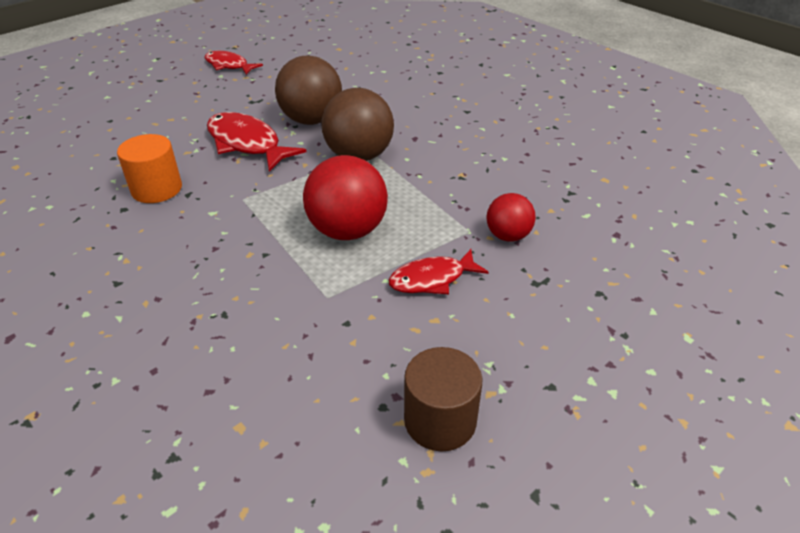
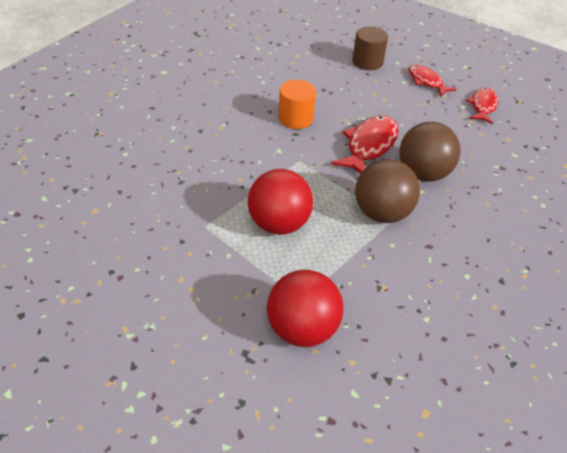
camera: 75 degrees right, 5 degrees up
(432, 279) = (235, 282): red fish -> red fish (426, 81)
(440, 420) = (101, 302): brown cylinder -> brown cylinder (367, 62)
(508, 236) = (302, 329): red ball -> red ball, size x1.73

